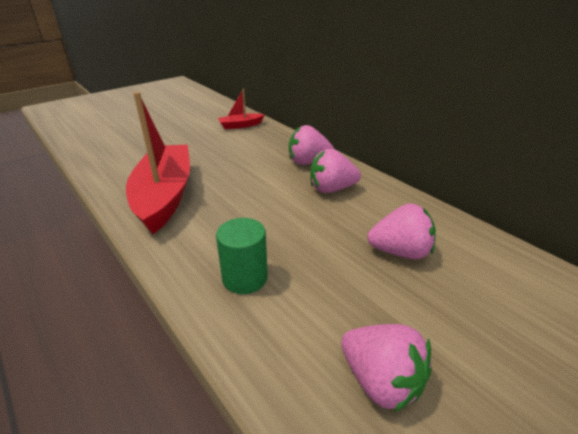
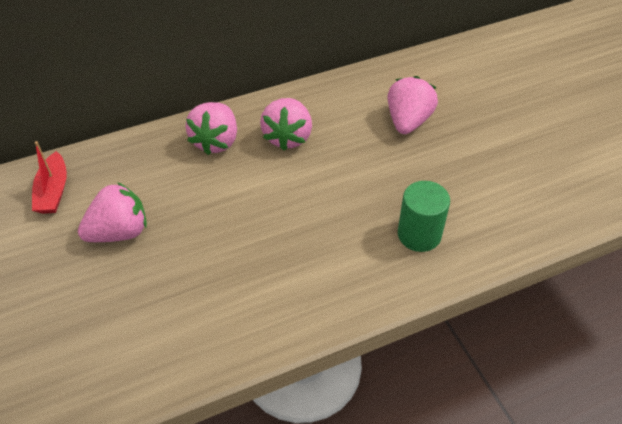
camera: 75 degrees left, 15 degrees up
(164, 195) = (239, 298): red boat -> none
(381, 381) = (535, 176): pink strawberry -> pink strawberry (119, 232)

